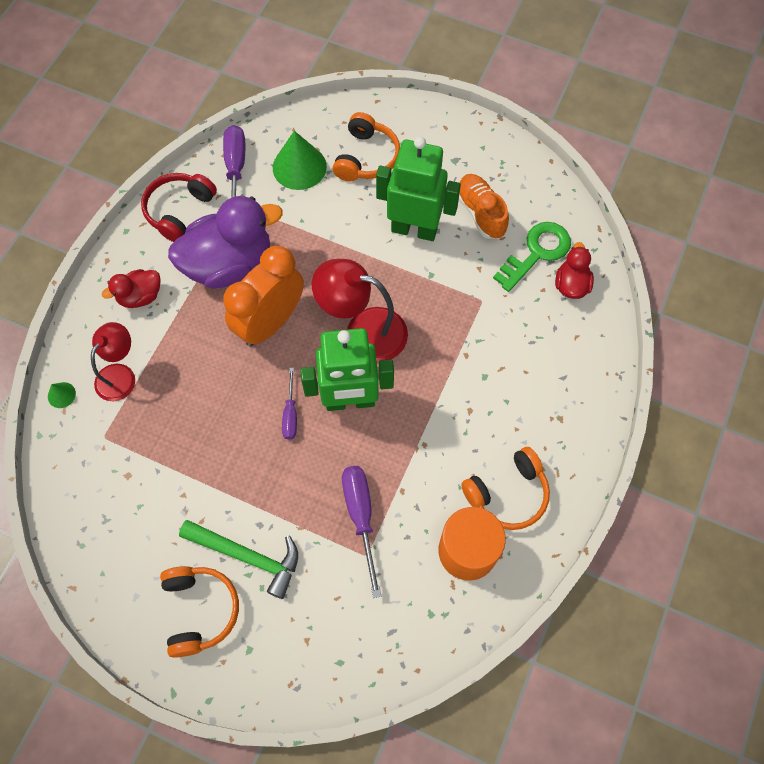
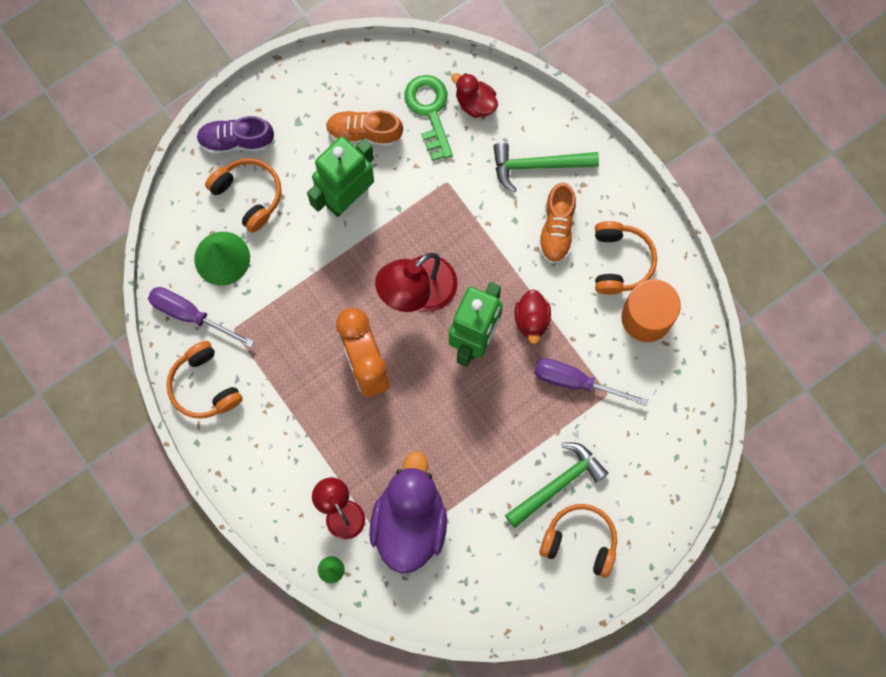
camera: 60 degrees left, 10 degrees up
(140, 296) = (273, 461): red duck -> red duck (532, 320)
(179, 211) = (204, 386): red headphones -> orange headphones
(229, 264) = (286, 369): purple duck -> purple duck (409, 522)
(290, 414) = (458, 390): purple screwdriver -> none
(408, 125) = (236, 140): none -> purple shoe
(501, 418) = (557, 229): none -> orange shoe
(550, 368) = (538, 165): none -> green hammer

